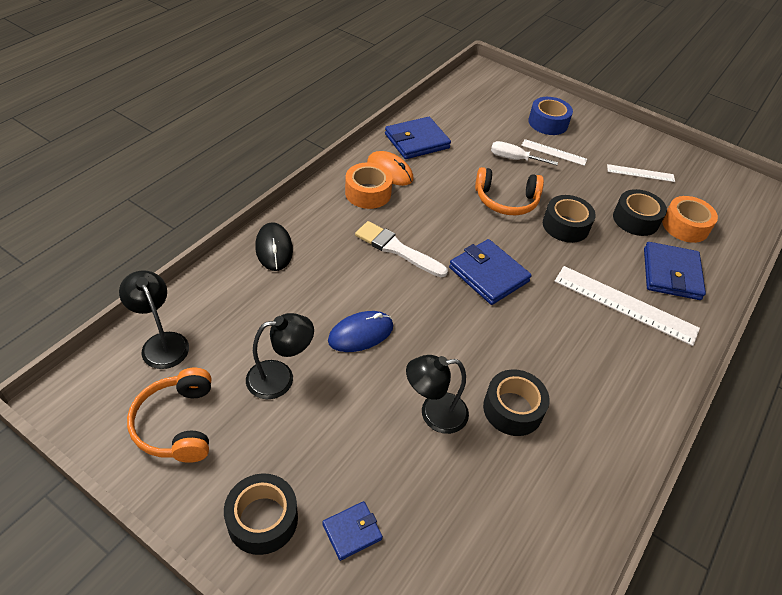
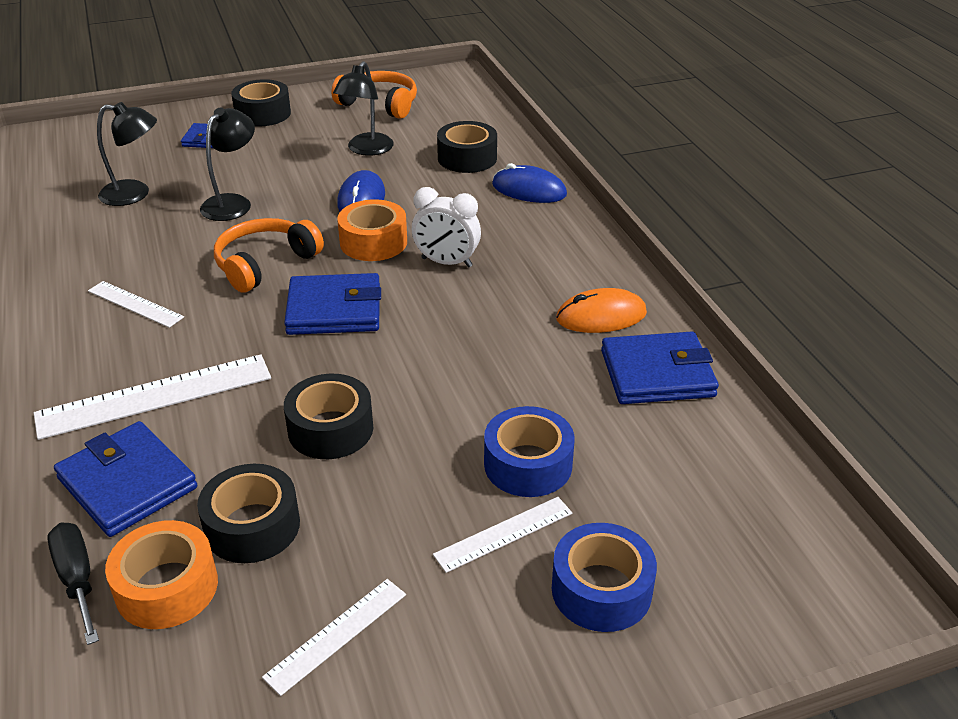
camera: 130 degrees right, 10 degrees down
(161, 343) = (466, 114): black lamp -> black lamp (135, 194)
(274, 248) = (529, 190): black mouse -> blue mouse
(368, 193) = (568, 280): orange tape -> orange tape (373, 242)
(397, 249) = (446, 262): white brush -> white clock
(417, 141) = (657, 373): blue wallet -> blue wallet turned 75 degrees clockwise
(506, 200) = (440, 397): orange headphones -> orange headphones (265, 264)
(512, 409) = (174, 243): black tape -> black tape (467, 158)
(514, 159) = (528, 464): white screwdriver -> blue tape
(584, 376) = (135, 304): none -> white ruler
(717, 254) = (77, 579): none -> black screwdriver

